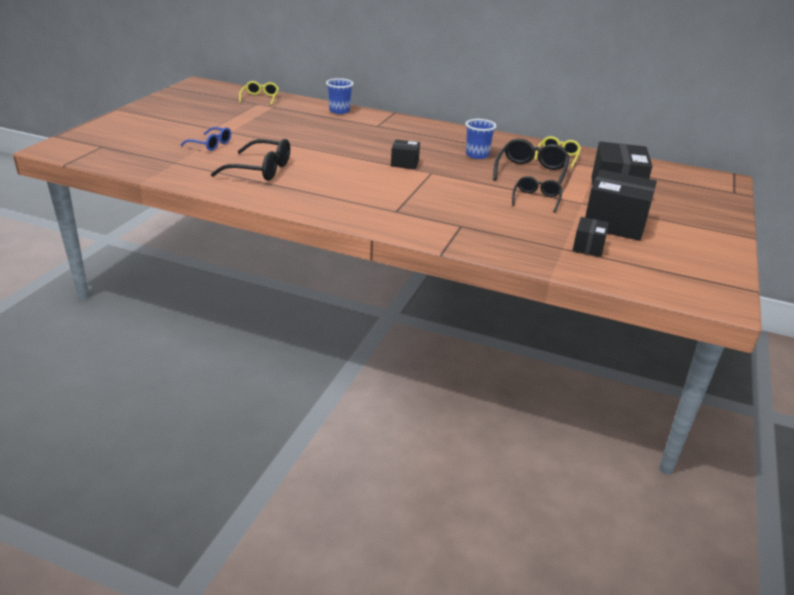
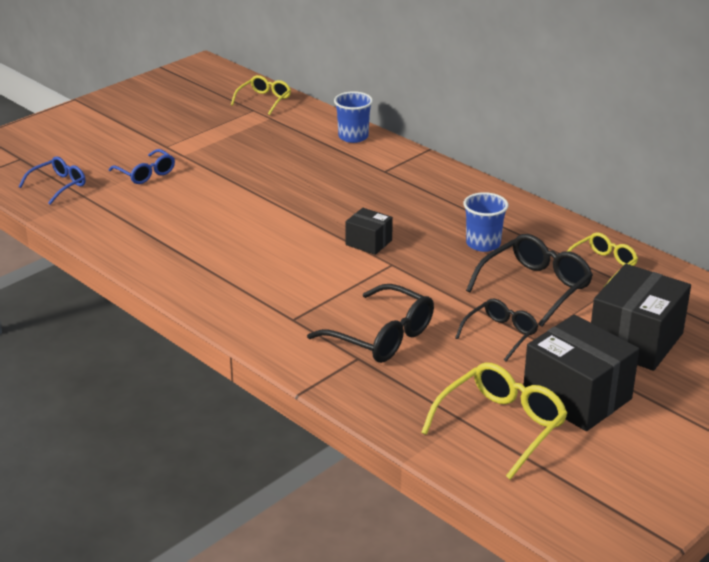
camera: 25 degrees right, 0 degrees up
(148, 158) = (58, 185): none -> blue glasses
(261, 170) = (176, 224): black glasses -> black glasses (382, 337)
(588, 247) = (501, 426): black box -> yellow glasses

